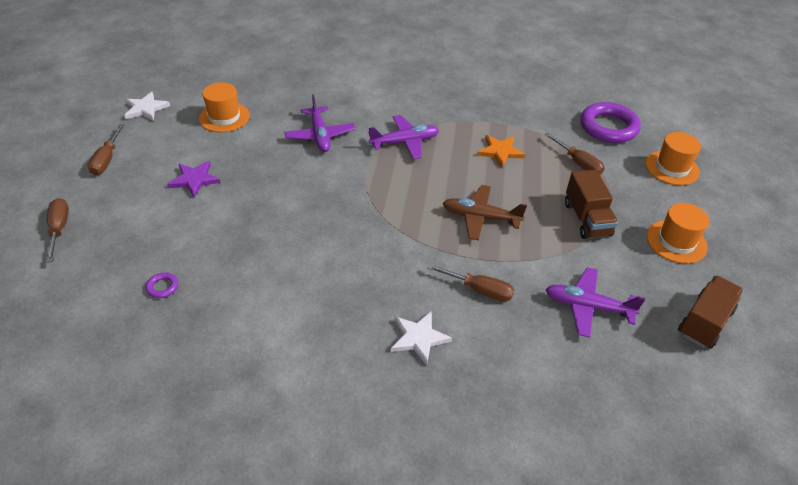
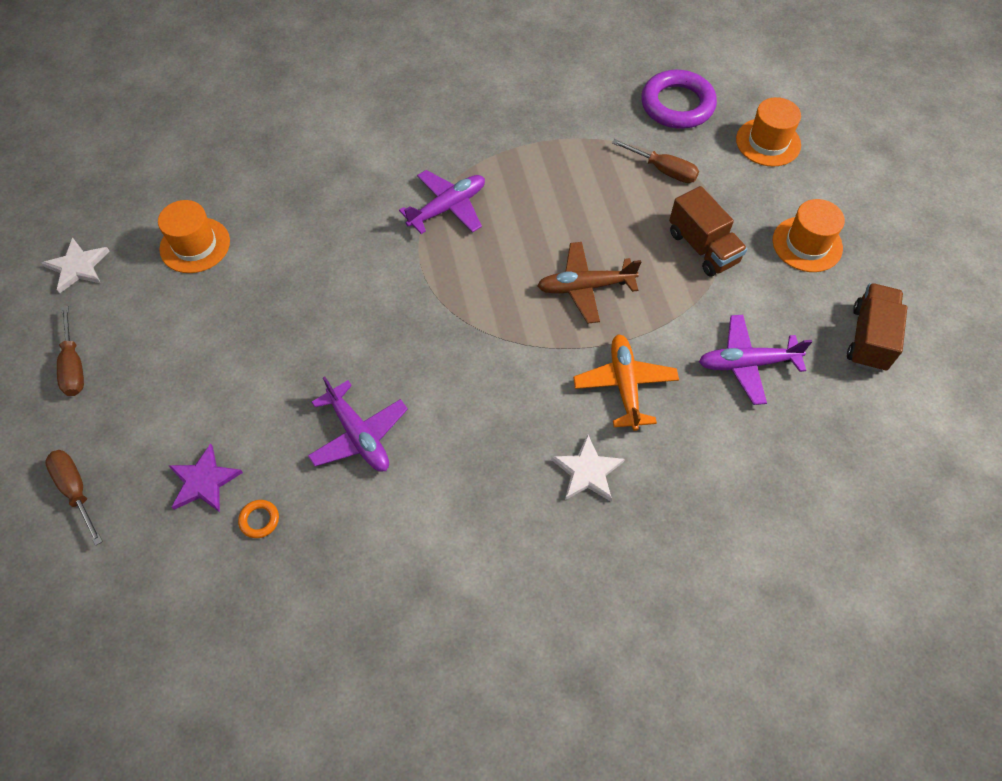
camera: 20 degrees left, 15 degrees up
(162, 287) = (259, 520): purple ring -> orange ring
(194, 180) = (211, 355): purple star -> purple star (204, 481)
(320, 135) = (336, 232): purple plane -> purple plane (359, 435)
(479, 290) = (625, 385): brown screwdriver -> orange plane
(500, 152) = (567, 183): orange star -> none

